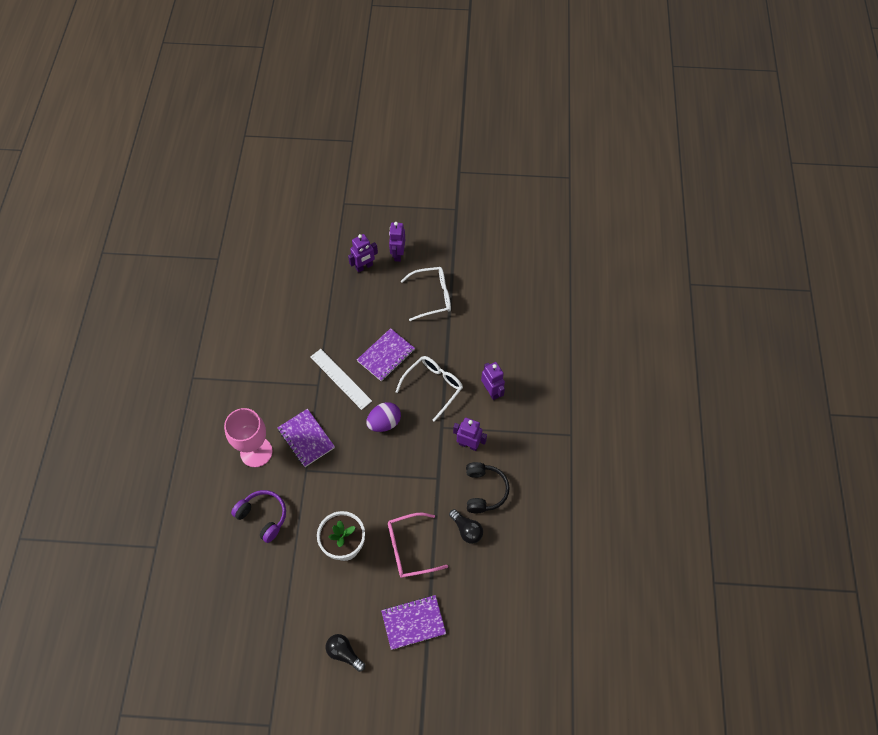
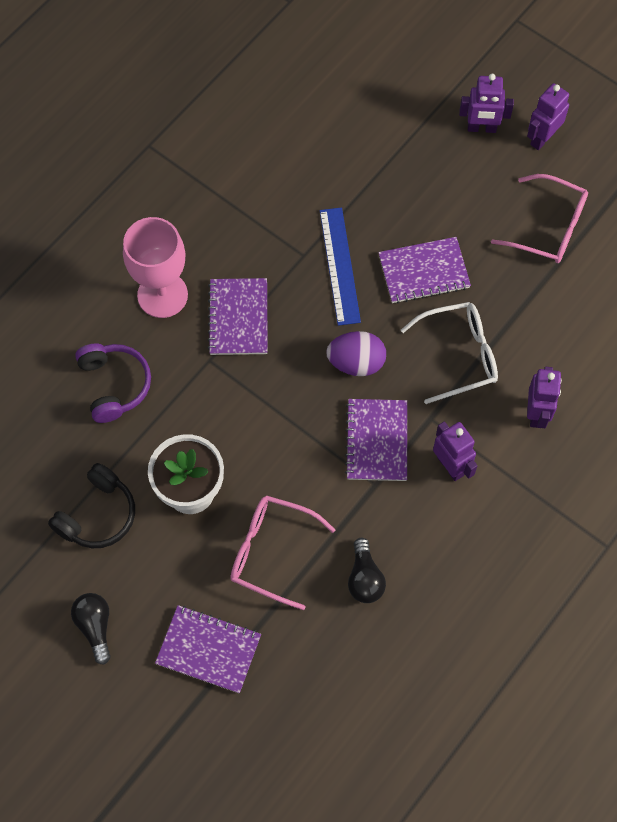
camera: 35 degrees right, 5 degrees up
(340, 379) = (339, 266): white ruler -> blue ruler
(423, 456) = (377, 441): none -> purple notebook
(432, 296) = (549, 228): white glasses -> pink glasses
(484, 490) = (427, 542): black headphones -> black headphones (97, 515)

